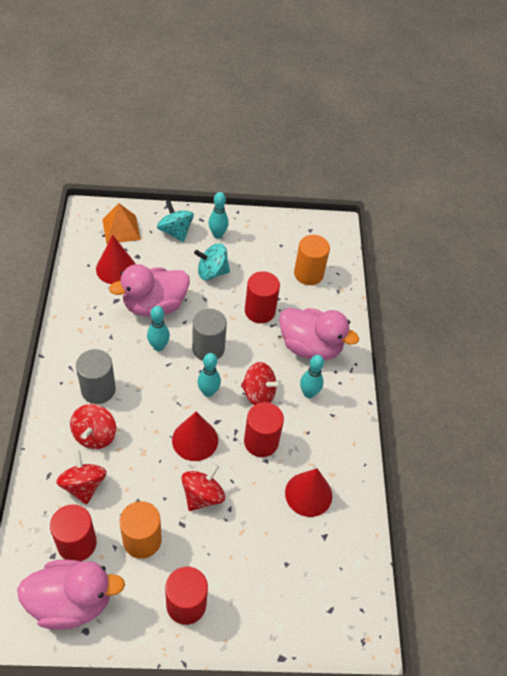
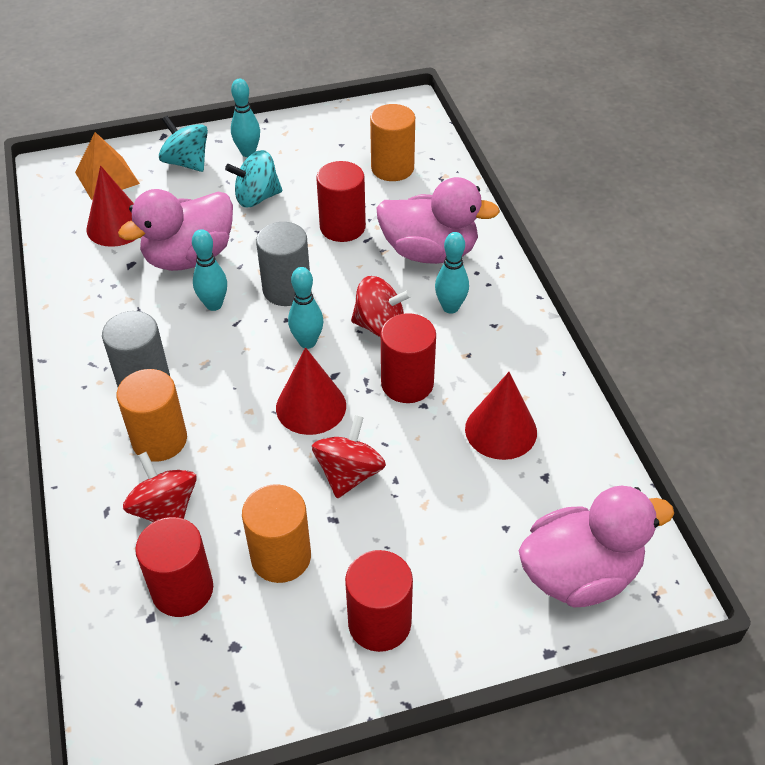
camera: 10 degrees left, 5 degrees down
(72, 602) = (202, 671): pink duck -> pink duck (579, 574)
(95, 435) = (159, 440): red spinning top -> orange cylinder

